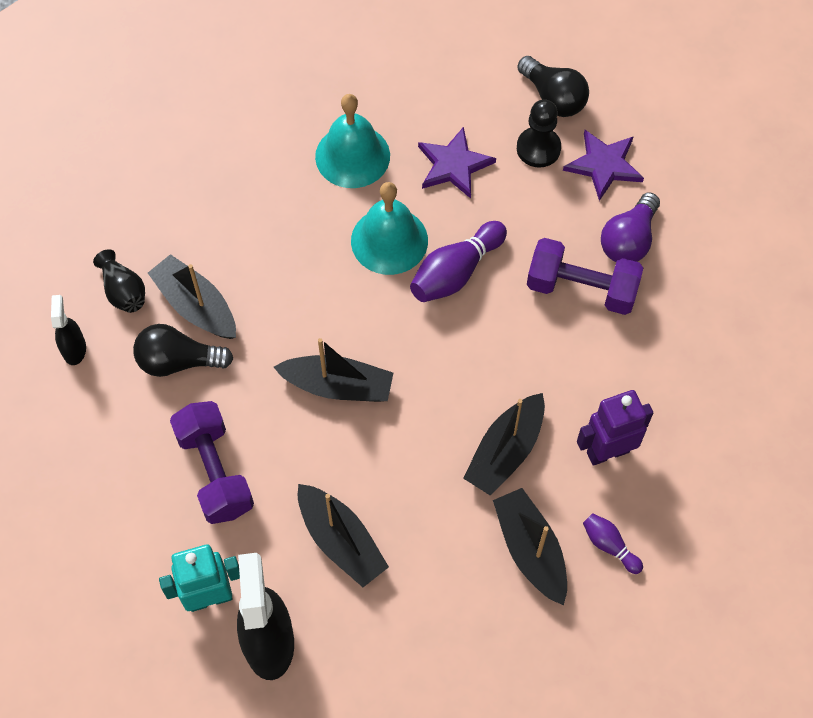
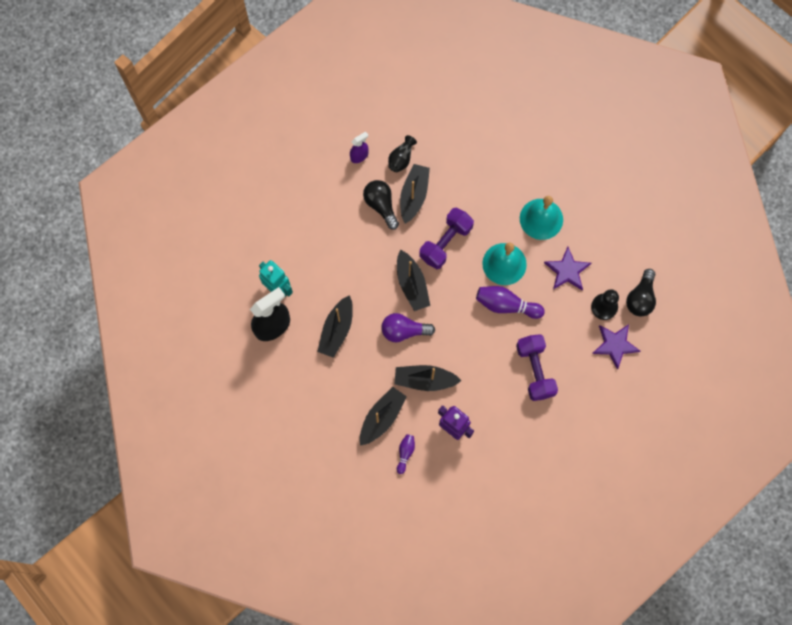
camera: 60 degrees right, 10 degrees up
(74, 349) = (359, 156): black spray bottle -> purple spray bottle
(215, 471) = (337, 255): purple dumbbell -> purple dumbbell (445, 243)
(628, 240) = (577, 380): purple light bulb -> purple light bulb (404, 331)

